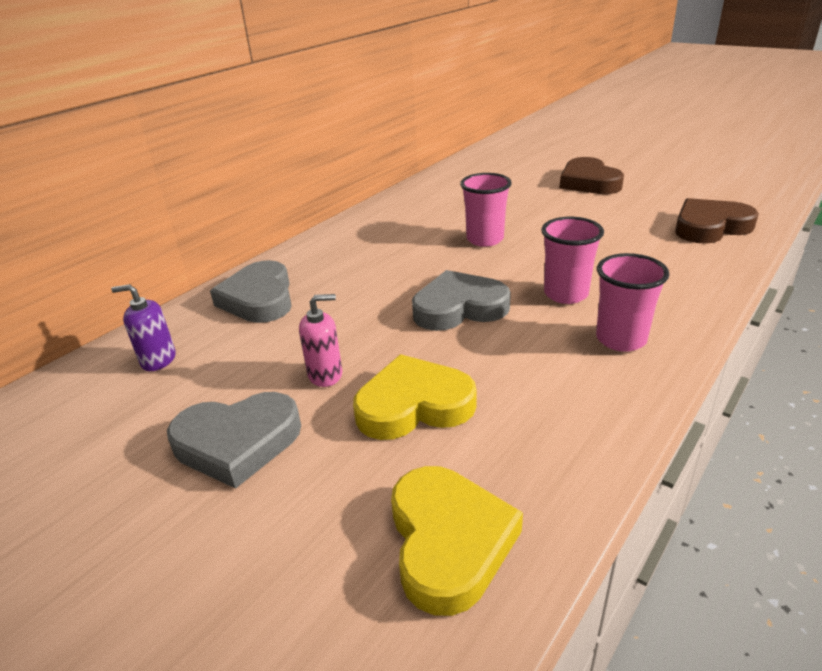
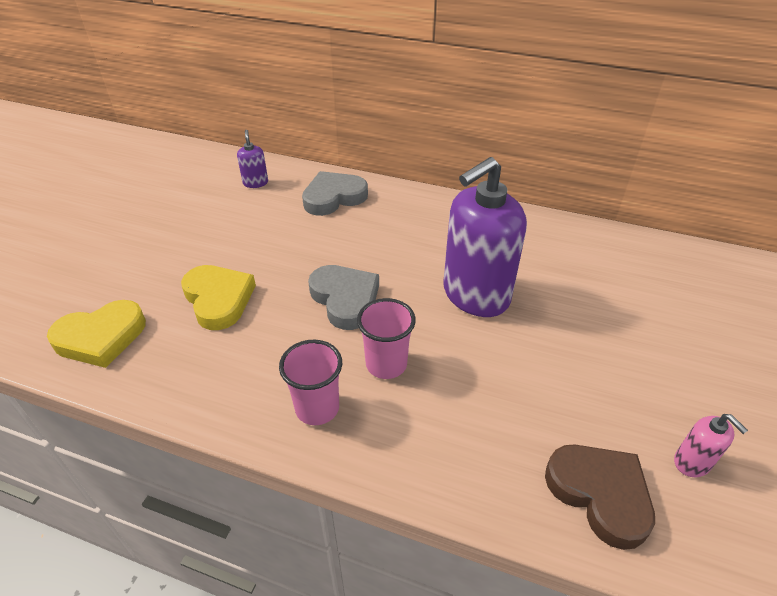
camera: 70 degrees right, 10 degrees up
(237, 442) = (182, 237): grey heart -> none
(325, 374) = (248, 252): pink soap dispenser -> pink soap dispenser (692, 462)
(485, 239) = (475, 295): pink cup -> purple soap dispenser
(588, 182) = (677, 363): brown heart -> none

